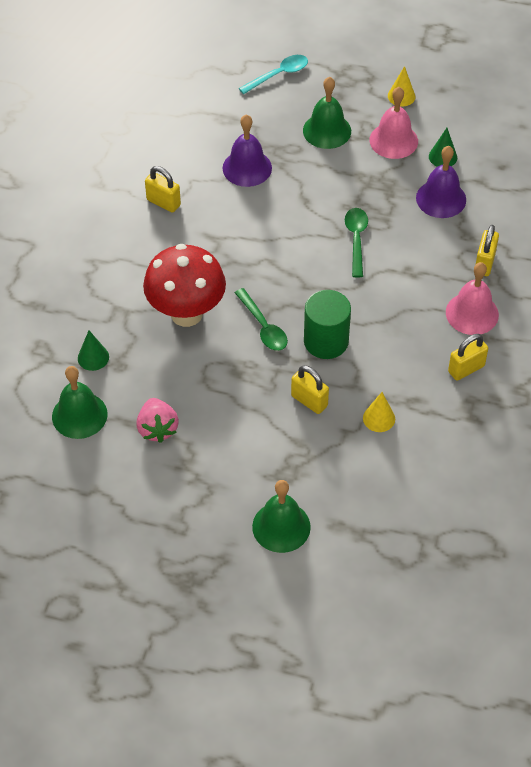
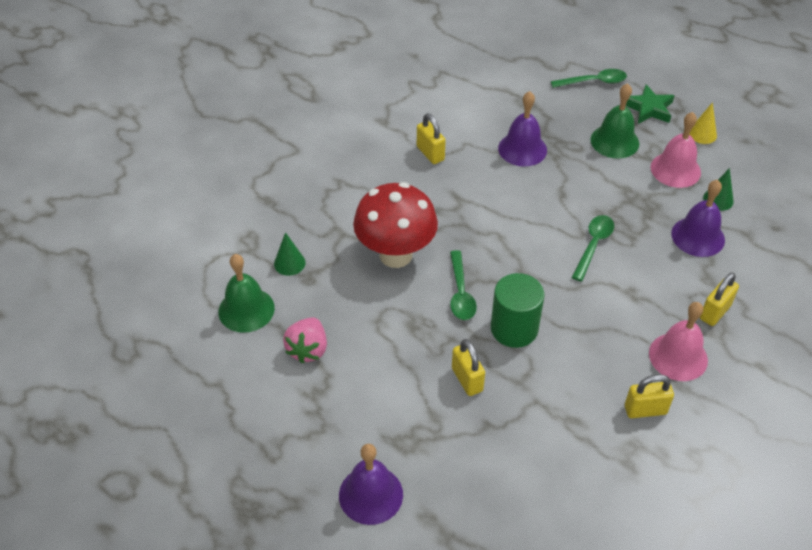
camera: 25 degrees right, 5 degrees down
(278, 75) = (594, 82): turquoise spoon -> green spoon
(281, 526) = (371, 494): green bell -> purple bell
(342, 86) = (649, 108): none -> green star
(379, 418) = (528, 424): yellow cone -> none

